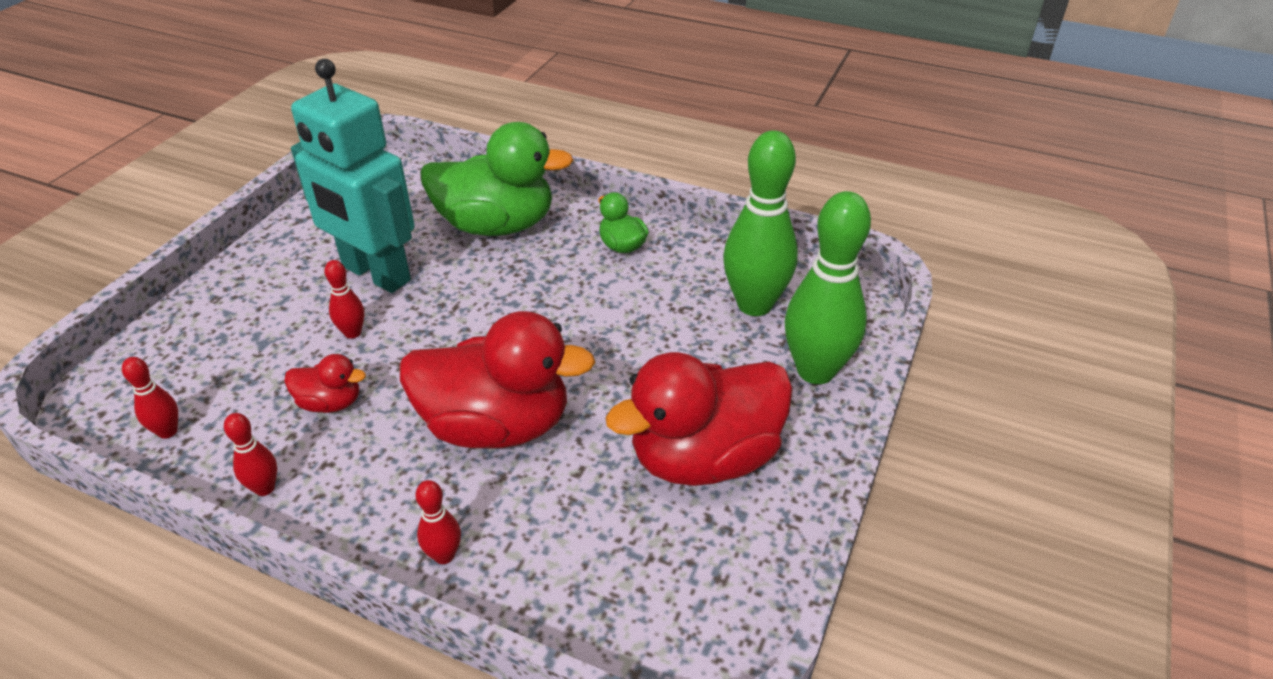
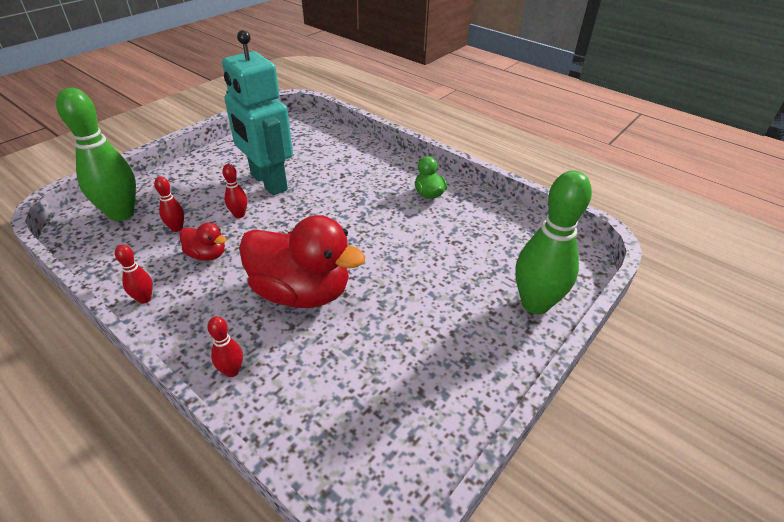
camera: 15 degrees right, 0 degrees up
(168, 431) = (107, 251): red bowling pin -> red bowling pin (177, 228)
(497, 225) = (353, 167): green duck -> none
(704, 458) = (433, 347): red duck -> none
(754, 304) = (506, 249): green bowling pin -> green bowling pin (121, 214)

